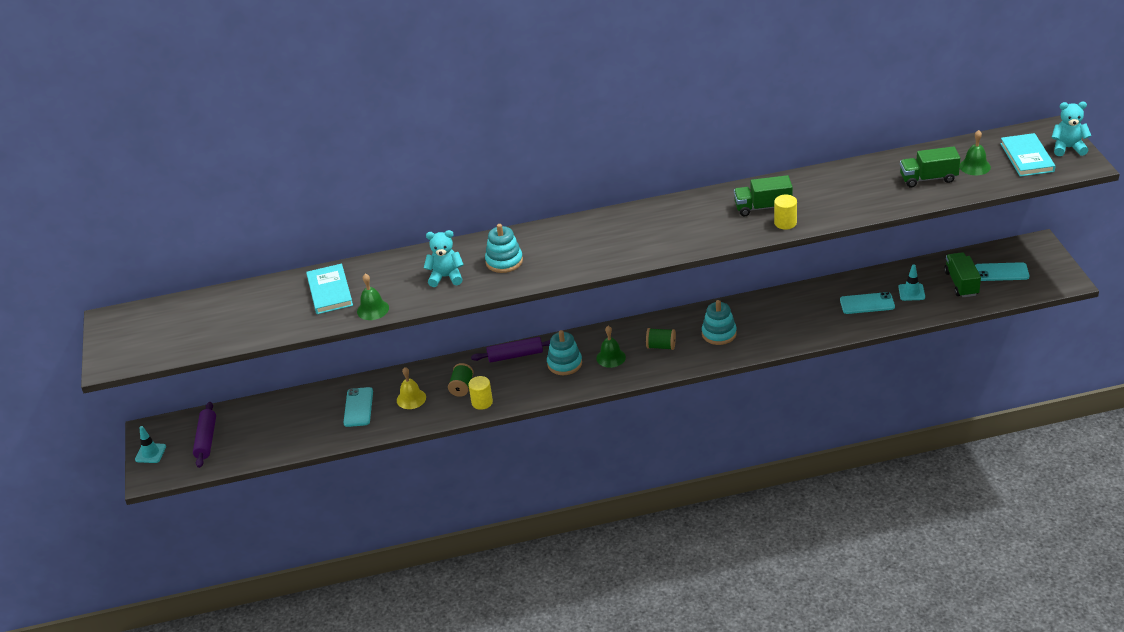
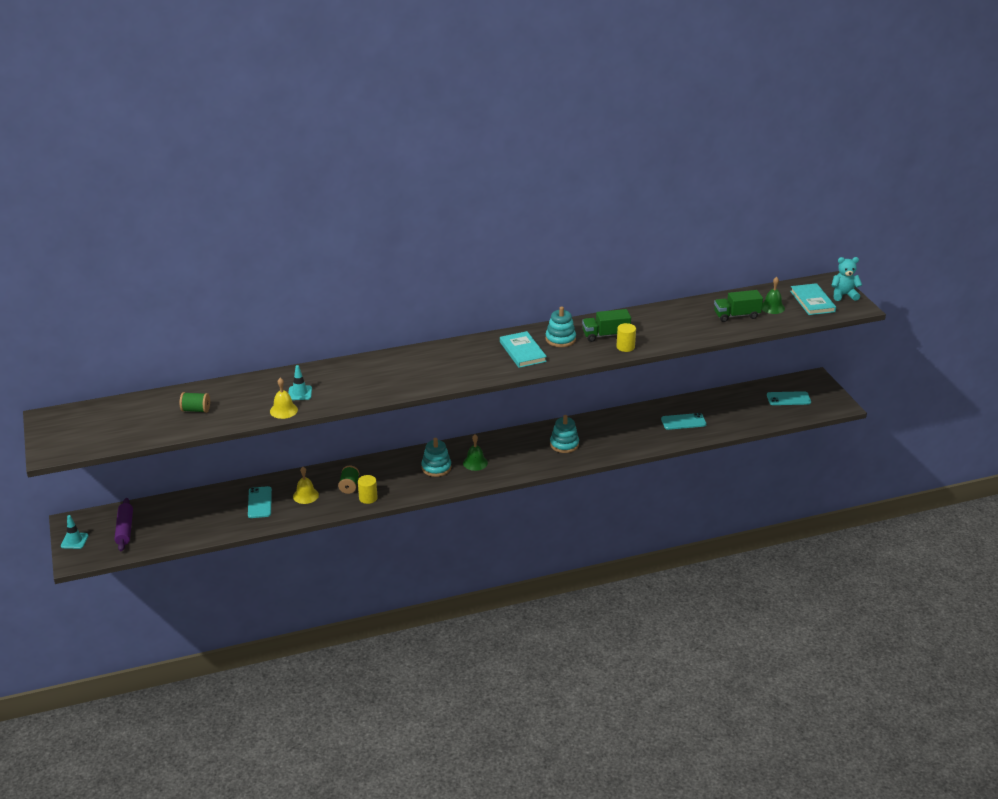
camera: 10 degrees left, 5 degrees down
(329, 291) = (244, 396): turquoise book -> turquoise book (522, 352)
(373, 309) = (283, 410): green bell -> yellow bell
(446, 277) = (345, 386): turquoise teddy bear -> none
(504, 261) = (393, 374): turquoise stacking toy -> turquoise stacking toy (560, 339)
(515, 355) = (393, 461): purple rolling pin -> none
(661, 346) = (516, 454): green spool -> green spool (196, 410)
(911, 292) = (718, 413): turquoise traffic cone -> turquoise traffic cone (300, 393)
(961, 283) = (757, 407): green truck -> none

